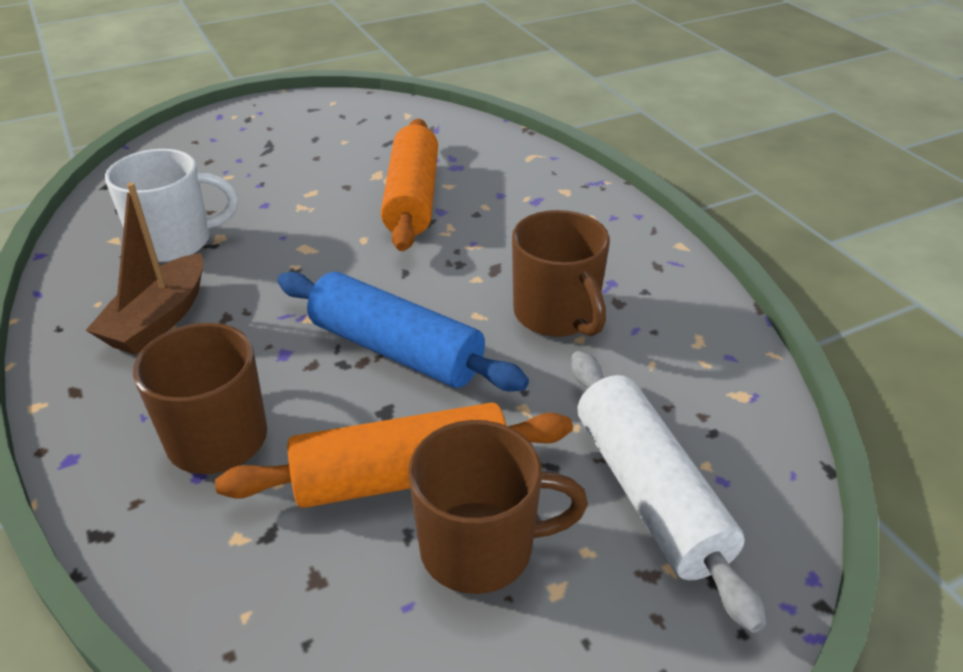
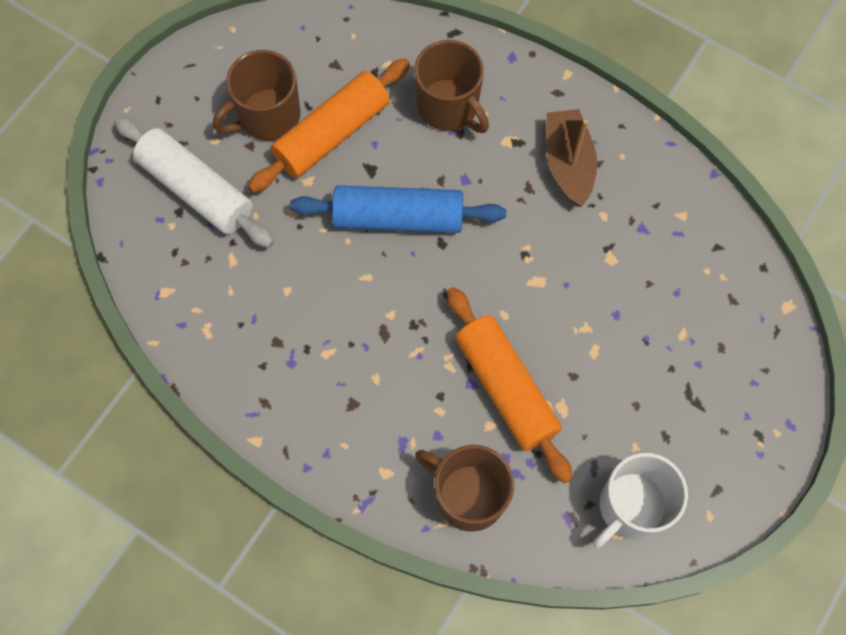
camera: 150 degrees right, 30 degrees up
(175, 242) = (636, 236): white mug -> white mug (631, 507)
(557, 315) = (313, 305): brown mug -> brown mug (468, 495)

